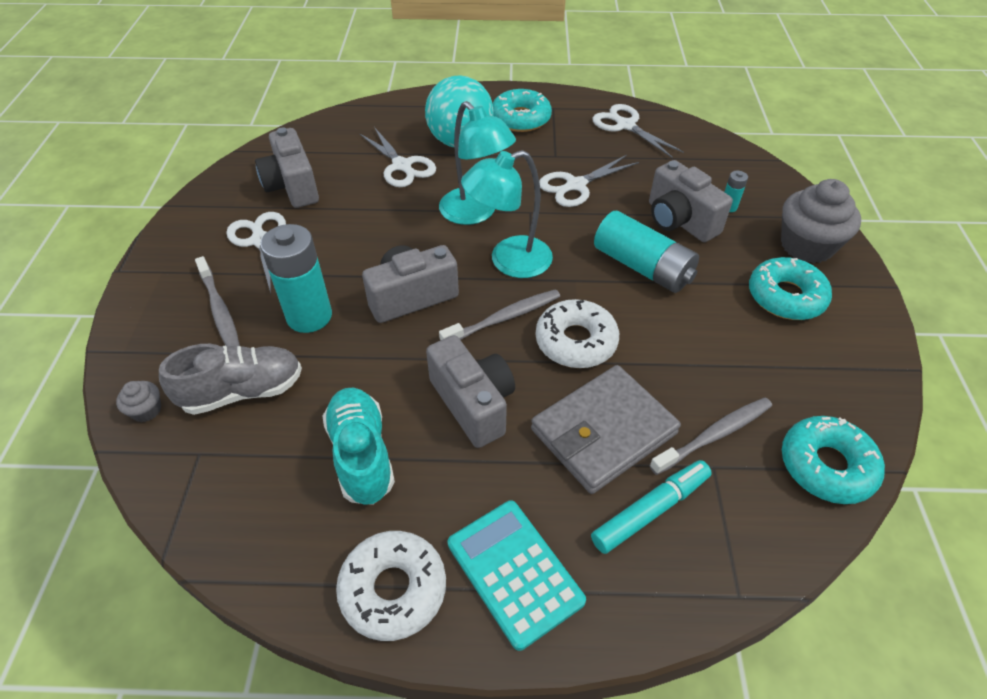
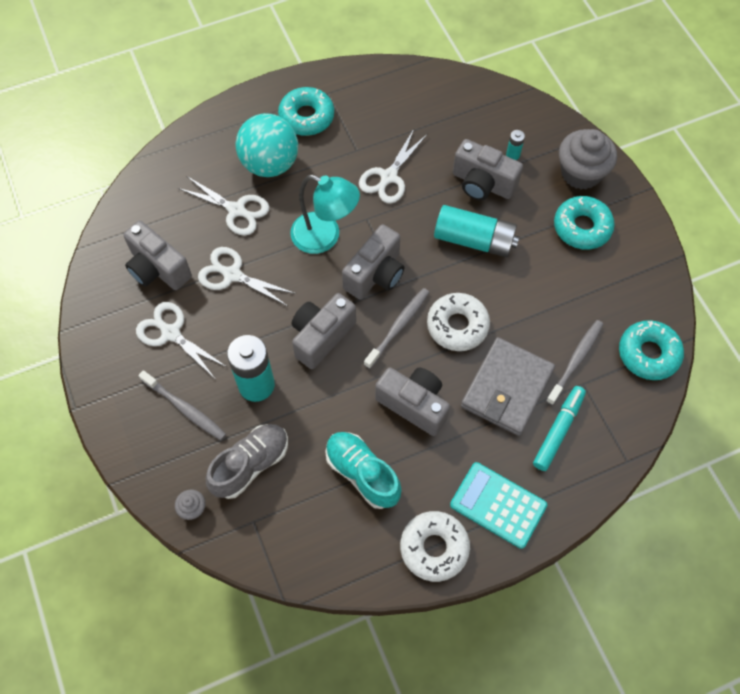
camera: 25 degrees left, 15 degrees up
(509, 261) = (375, 274): turquoise lamp -> grey camera
(625, 125) = (397, 93): white scissors -> white scissors (231, 274)

